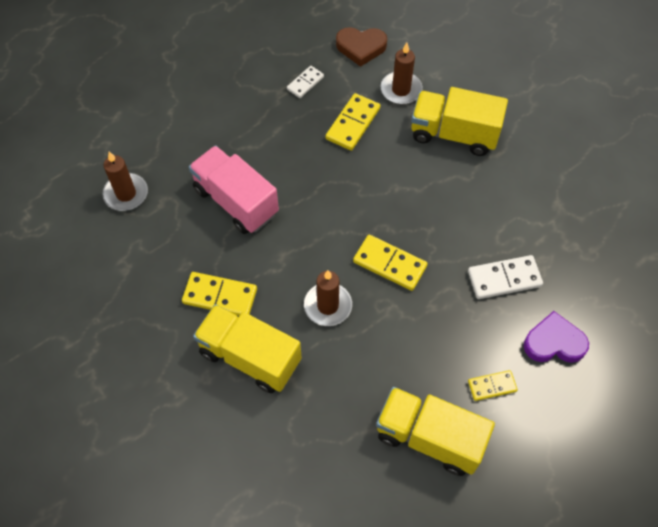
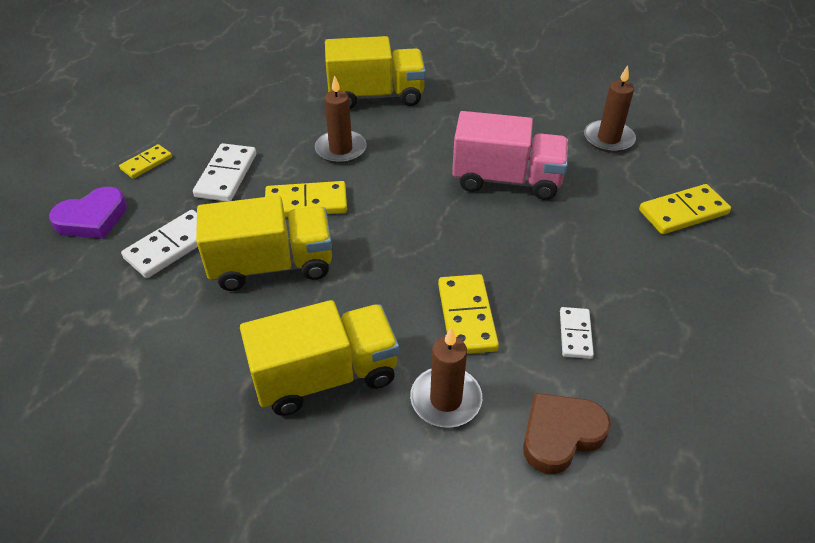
camera: 145 degrees right, 15 degrees down
(220, 296) = (440, 116): yellow domino -> yellow domino (683, 212)
(429, 438) = (188, 114): yellow truck -> yellow truck (272, 265)
(433, 330) = (226, 175): none -> white domino

